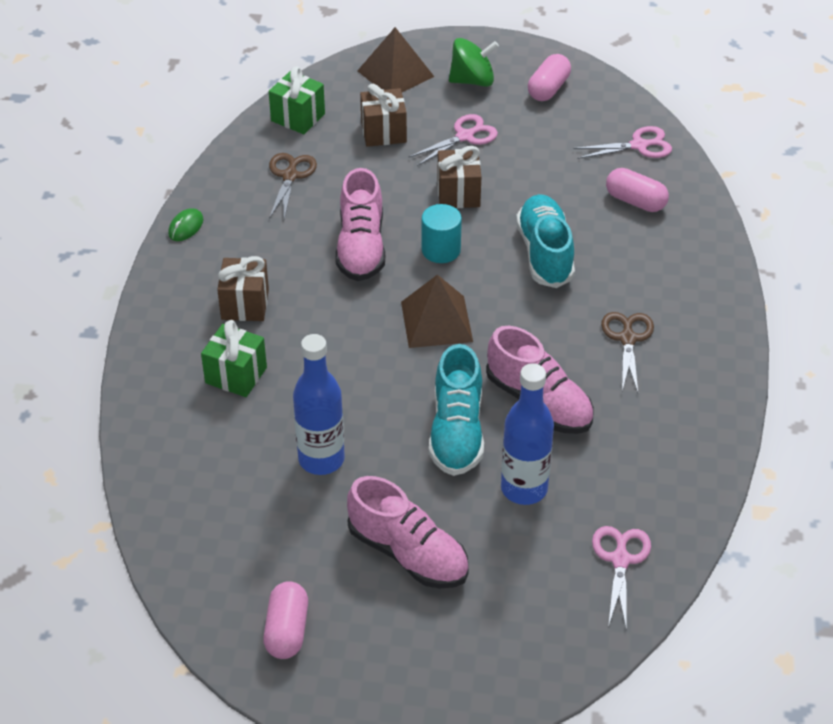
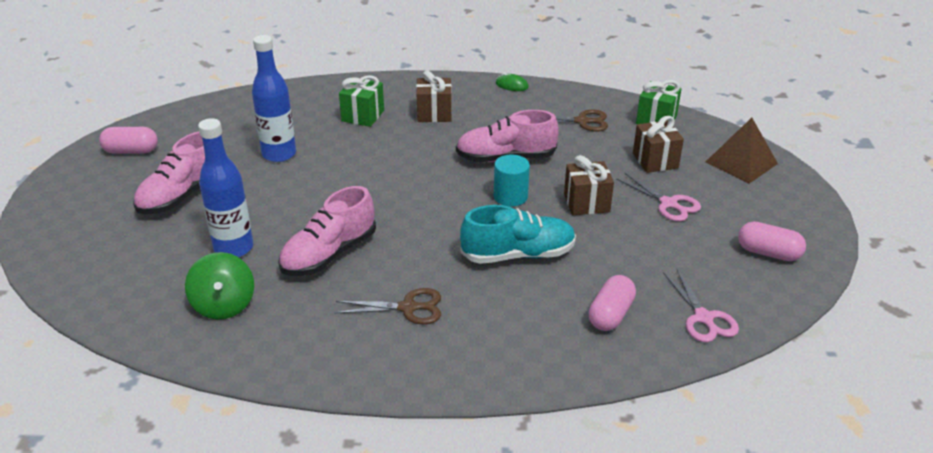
camera: 85 degrees right, 10 degrees down
(436, 321) = (423, 198): brown pyramid -> none
(456, 431) = (299, 212): turquoise shoe -> none
(472, 80) = (755, 205): green spinning top -> green spinning top (224, 305)
(620, 559) = (145, 302): pink scissors -> none

